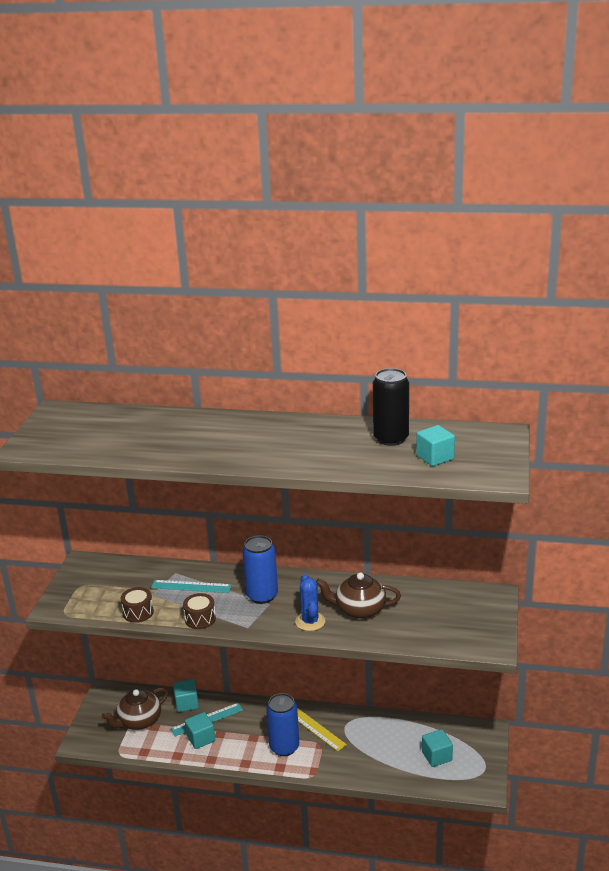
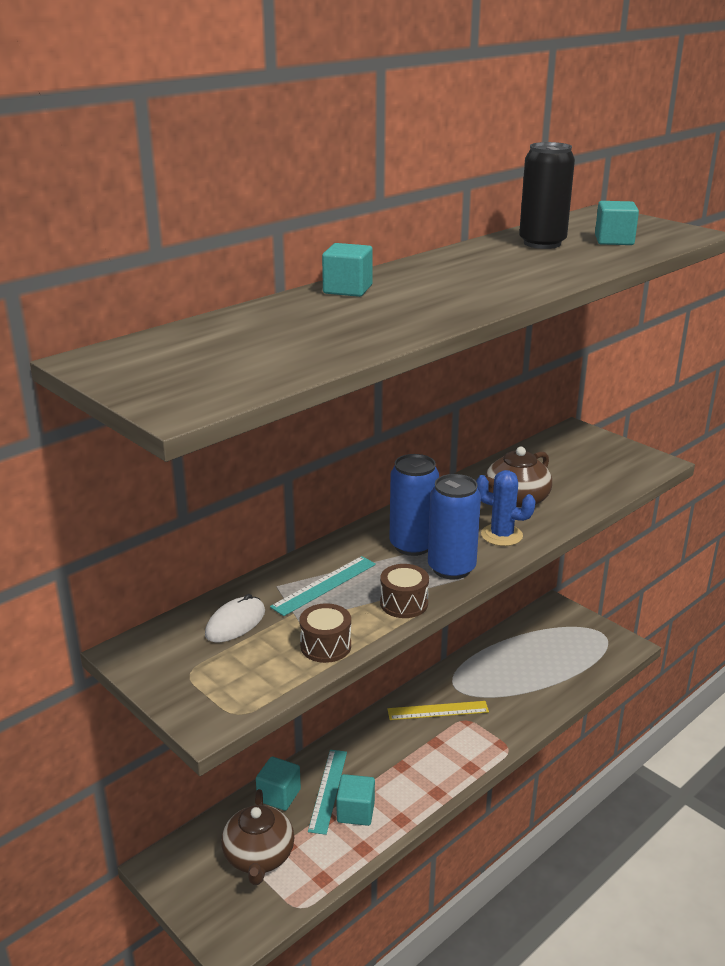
camera: 55 degrees left, 0 degrees up
(131, 577) = (235, 623): none -> white mouse
(284, 747) = (442, 748): blue can -> blue can (451, 568)
(437, 756) = (559, 652): turquoise cube -> turquoise cube (347, 289)

